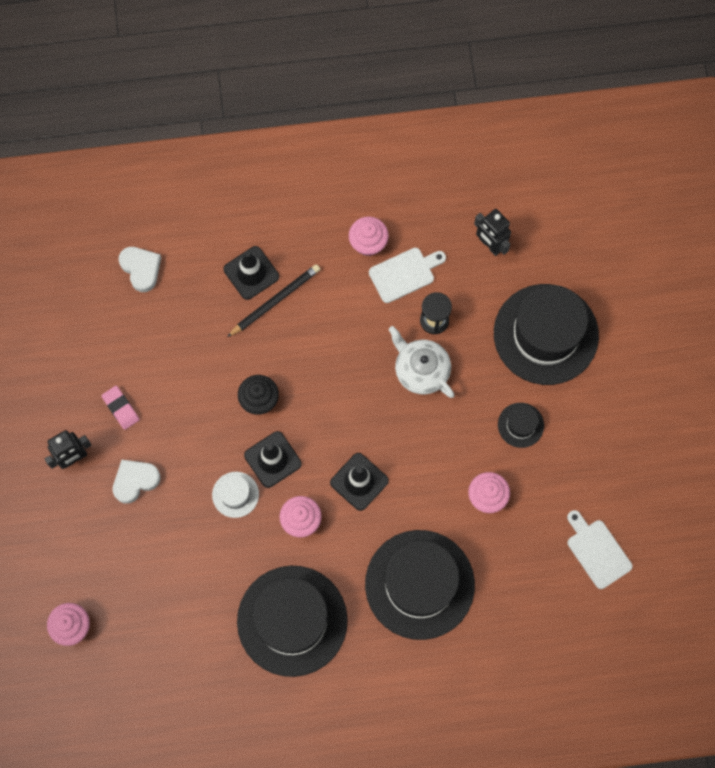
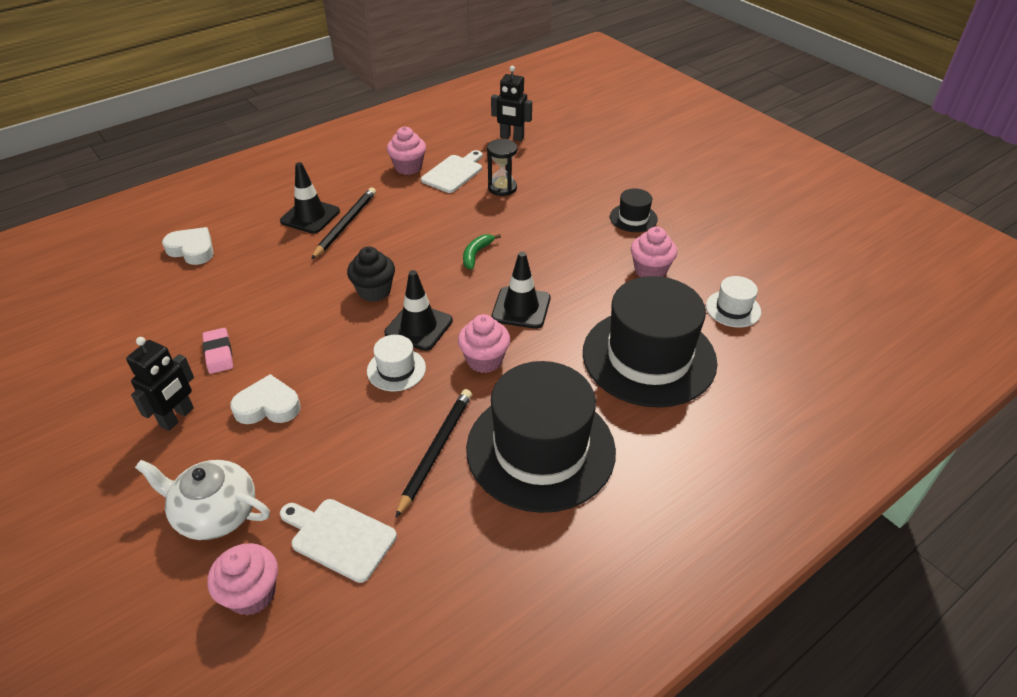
camera: 30 degrees left, 30 degrees down
(121, 408) = (218, 353): pink eraser -> pink eraser turned 45 degrees clockwise
(135, 481) = (268, 406): white heart -> white heart turned 60 degrees clockwise
(225, 583) = (436, 450): none -> black pencil
(360, 399) = (476, 254): none -> green banana
(421, 370) = (516, 218): white teapot -> white teapot (215, 513)
(519, 574) = (733, 309): none -> white hat
(546, 334) = (601, 165): black hat -> none
(597, 551) = (780, 266): white cutting board -> white cutting board (339, 537)

